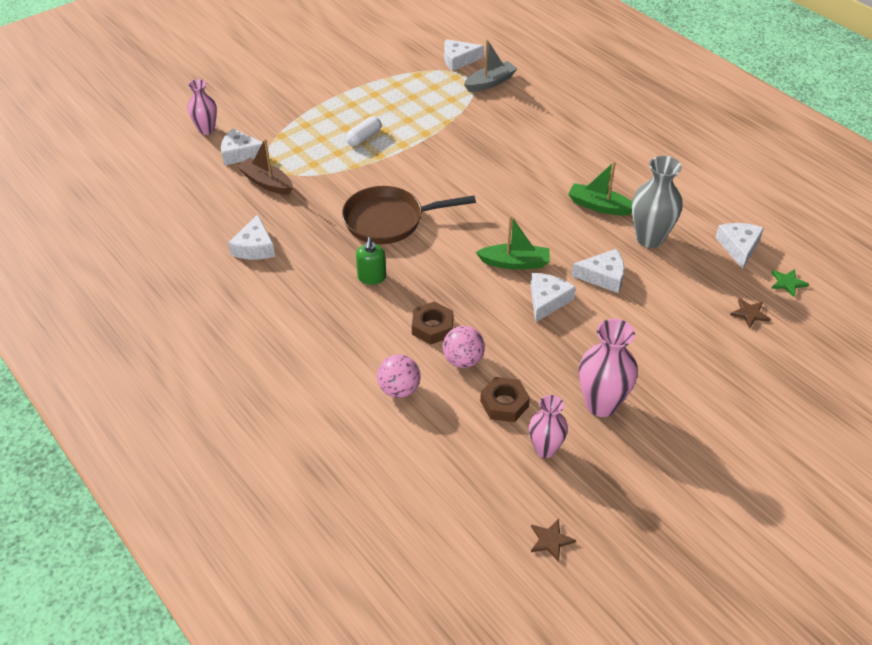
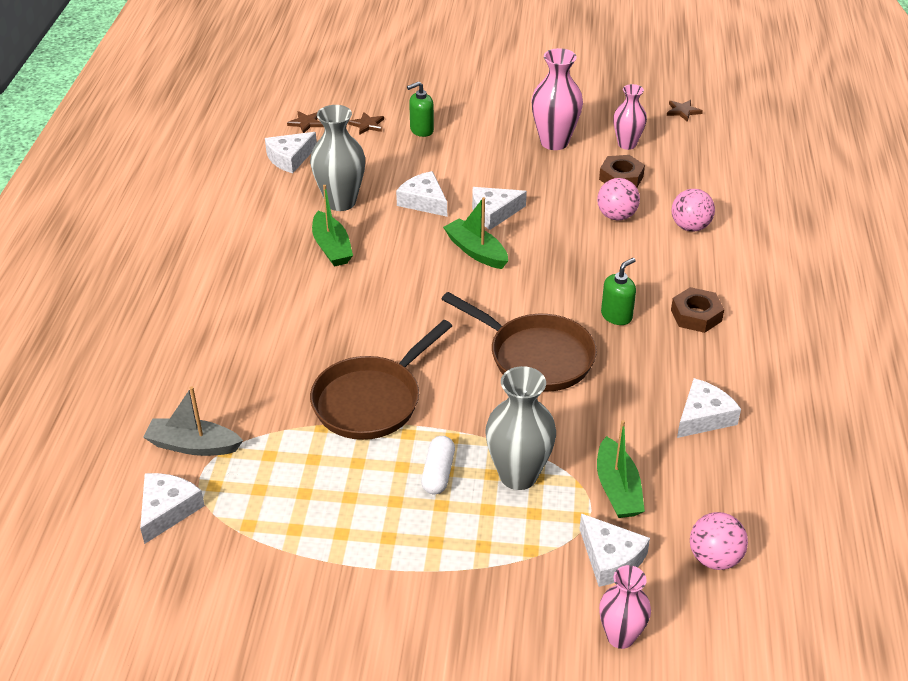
camera: 135 degrees left, 5 degrees down
(188, 182) = (714, 558): none -> pink ball
(267, 183) = (617, 489): brown boat -> green boat
(324, 159) = (518, 475): none -> grey vase
(364, 138) = (438, 473): white capsule -> white capsule turned 75 degrees counterclockwise
(432, 327) = (611, 249): brown nut -> brown nut (696, 315)
(442, 146) = (371, 400): none -> brown pan
(458, 60) = (167, 510): white cheese -> white cheese turned 105 degrees counterclockwise
(708, 338) = (421, 130): none -> green soap dispenser
(787, 283) = (306, 123): green star -> brown star

